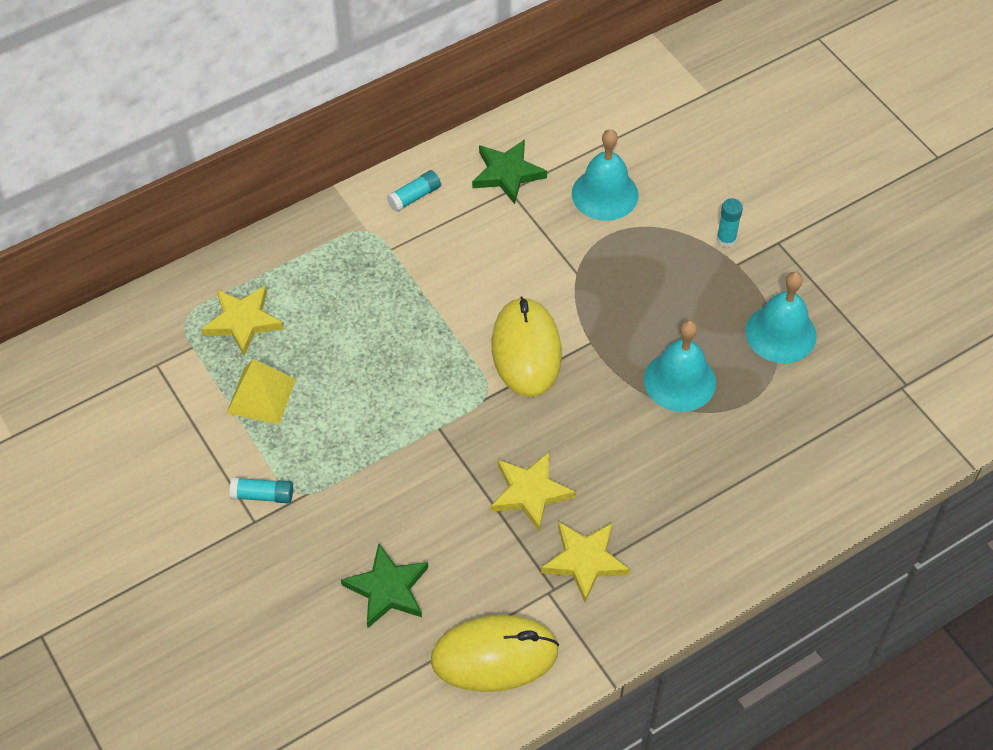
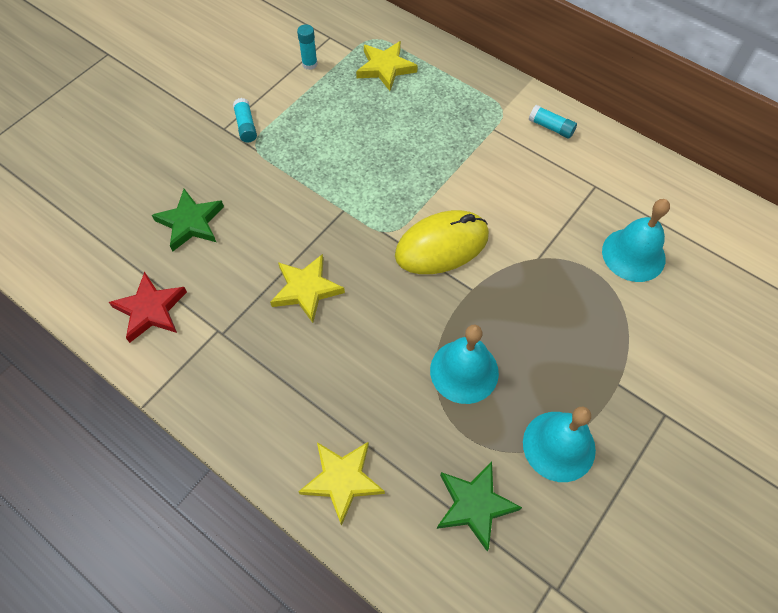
camera: 70 degrees right, 5 degrees up
(261, 396) = (327, 98): yellow pyramid -> none
(494, 656) = (150, 310): yellow mouse -> red star
(507, 173) = (611, 179): green star -> green star (474, 505)
(585, 561) = (254, 348): yellow star -> yellow star (342, 480)
(726, 239) = (641, 367): turquoise glue stick -> turquoise glue stick (309, 64)

